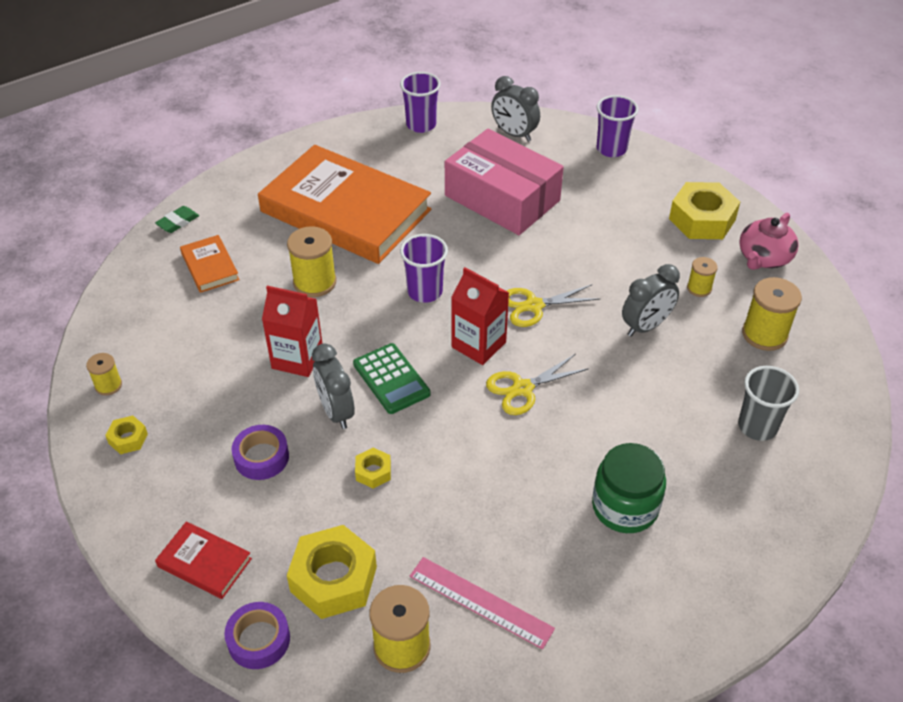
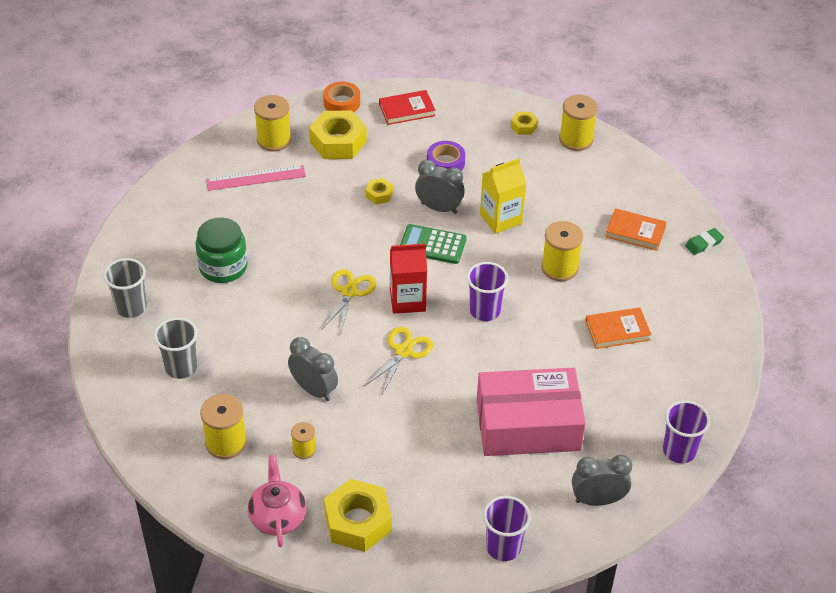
camera: 135 degrees right, 0 degrees up
(108, 385) = (576, 139): yellow spool -> yellow spool, size x1.76
(178, 222) = (703, 244): green eraser -> green eraser turned 60 degrees clockwise
(259, 640) = (342, 103): purple tape -> orange tape
(297, 358) = (501, 219): red carton -> yellow carton
(345, 211) = (617, 330): orange book -> orange book, size x0.41
(646, 326) = (314, 390): grey clock -> grey clock turned 120 degrees clockwise
(767, 530) = (131, 307): none -> grey cup

